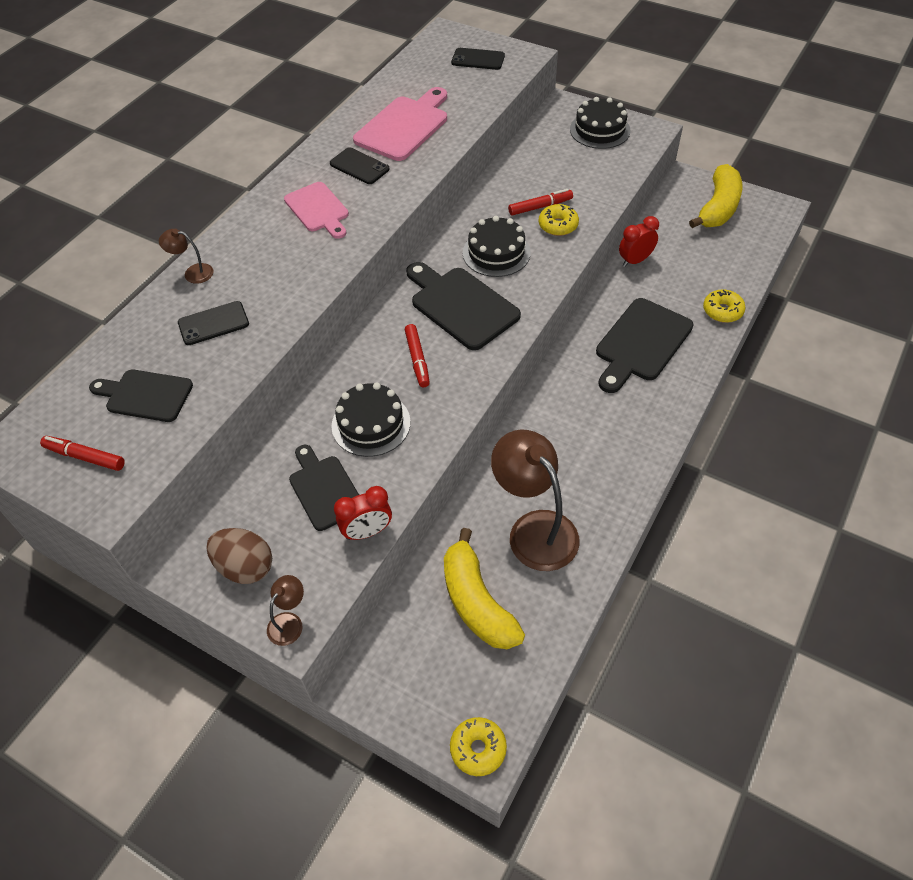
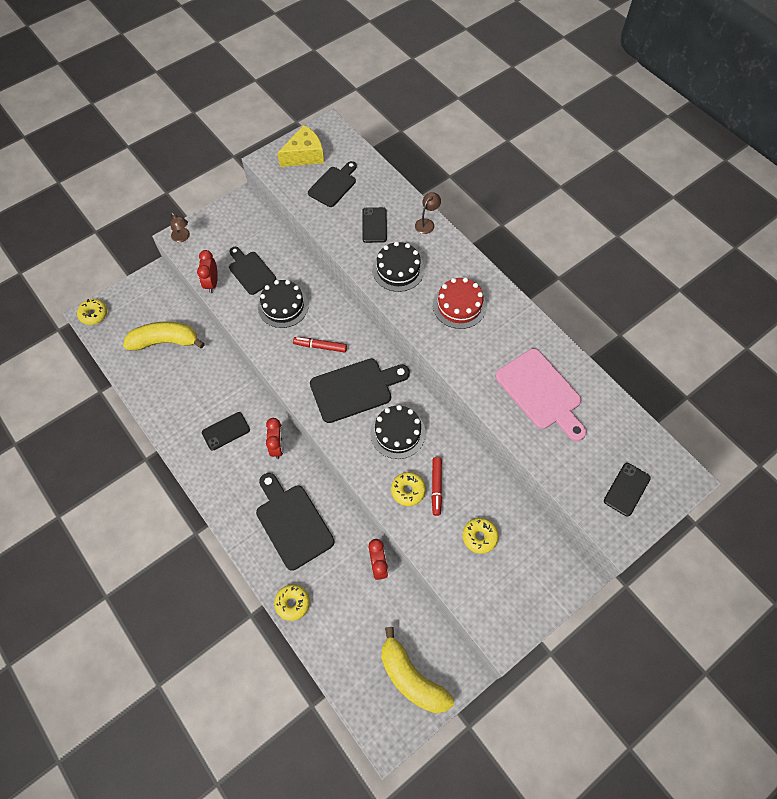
camera: 110 degrees right, 10 degrees up
(85, 457) = (304, 155): red marker -> yellow cheese
(245, 567) = (224, 227): brown egg -> none
(318, 209) = (459, 305): pink cutting board -> red cake
(324, 489) = (250, 271): black cutting board -> black cutting board turned 120 degrees counterclockwise
(359, 166) = (499, 345): black phone -> black phone (226, 431)
(534, 529) = (190, 387): brown lamp -> none
(560, 393) = (278, 446): none -> red clock
(571, 166) = (479, 537): none -> yellow donut
(600, 130) = (522, 589): black cake -> black cake (398, 269)

